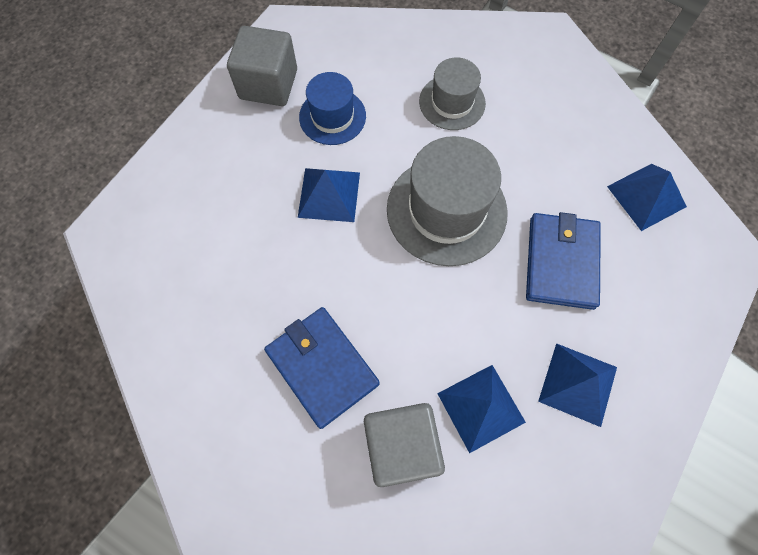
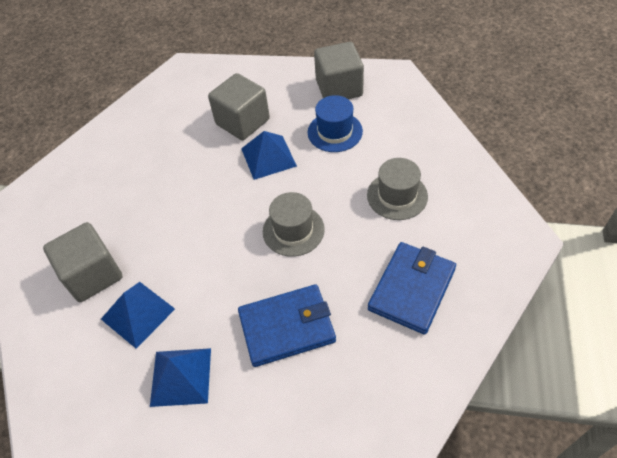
camera: 70 degrees right, 15 degrees down
(255, 200) = (242, 122): none -> grey cube
(322, 367) = (135, 208): blue wallet -> blue wallet (412, 289)
(446, 210) = (293, 230): grey hat -> grey hat, size x0.60
(646, 196) = (393, 376): blue pyramid -> none

